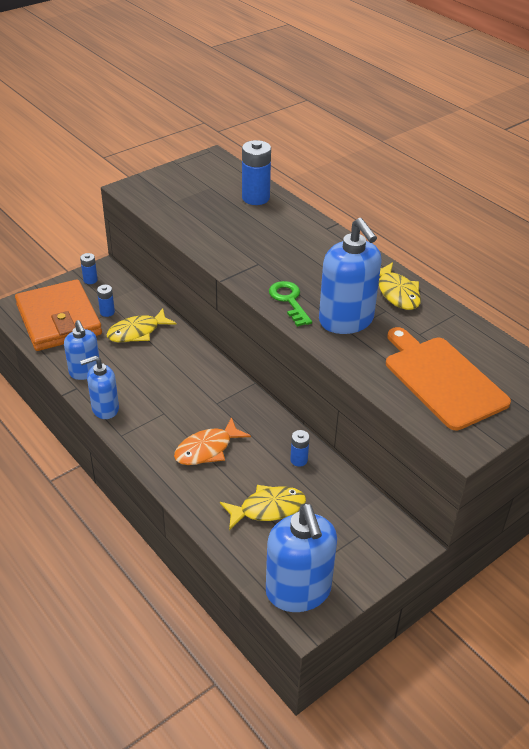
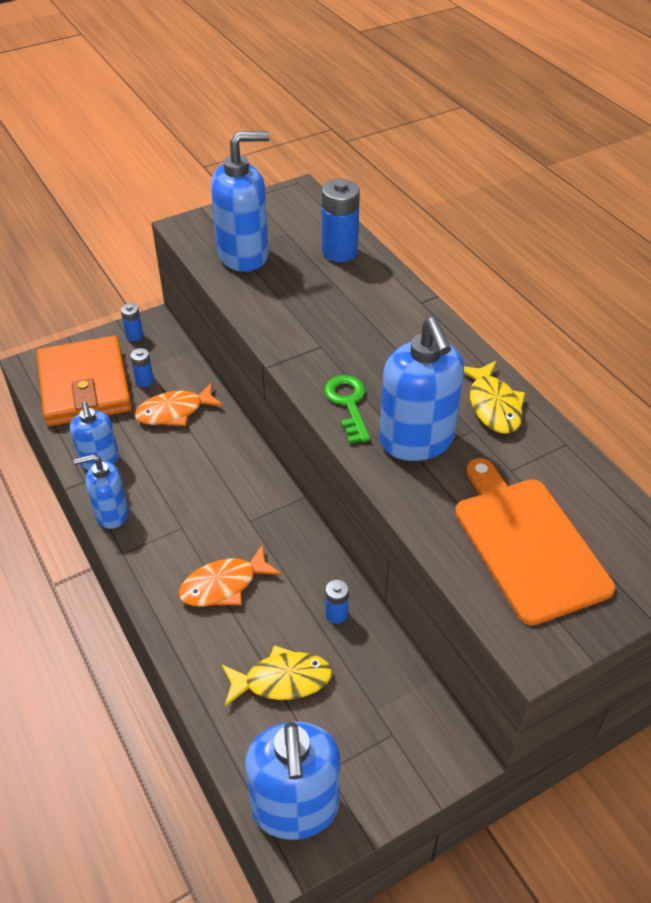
camera: 10 degrees right, 5 degrees up
(137, 332) = (174, 411): yellow fish -> orange fish
(181, 205) = (244, 255): none -> blue soap dispenser

